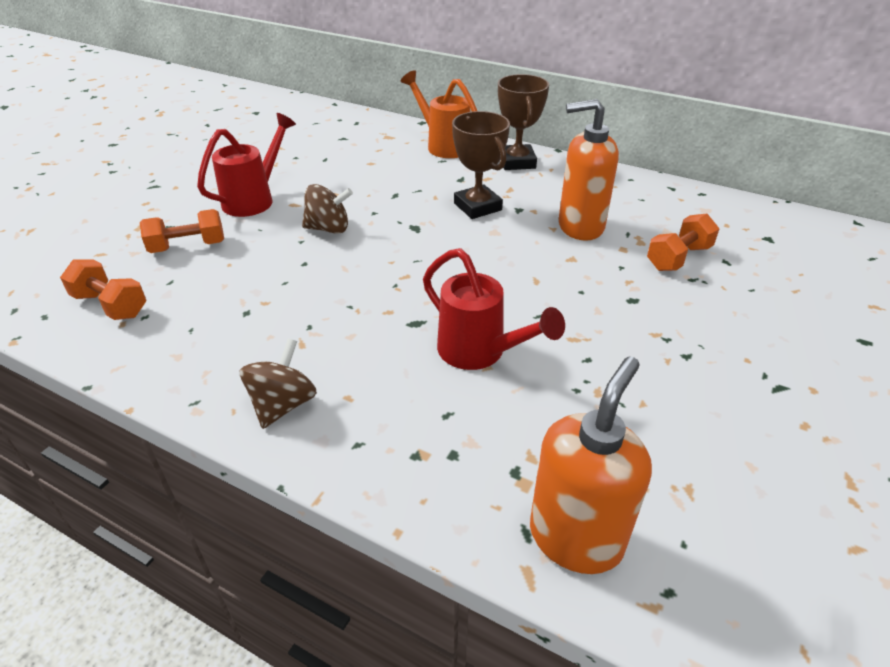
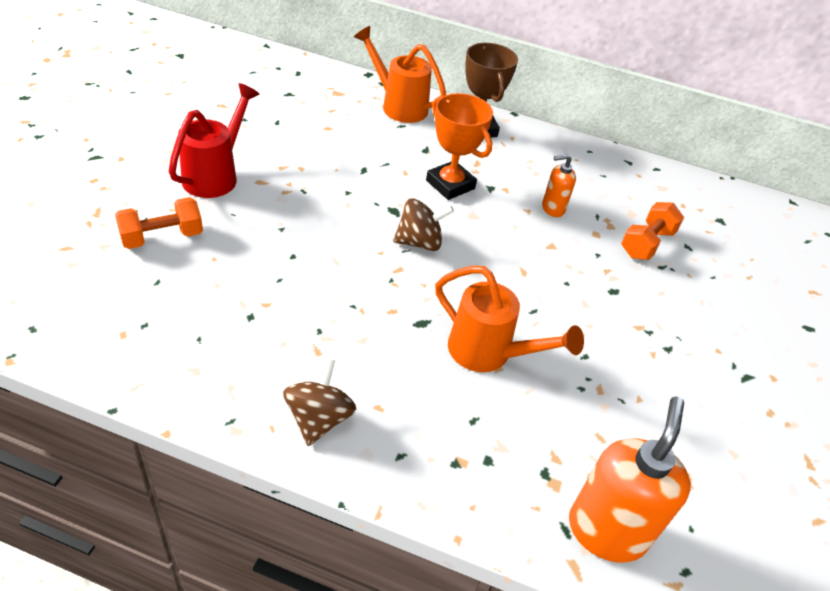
camera: 15 degrees left, 5 degrees up
(110, 305) = (102, 312): orange dumbbell -> none
(328, 228) = (306, 213): brown spinning top -> brown spinning top (419, 242)
(477, 207) = (450, 184): brown trophy -> orange trophy
(480, 353) = (489, 354): red watering can -> orange watering can
(580, 227) = (552, 208): orange soap dispenser -> orange soap dispenser, size x0.53

